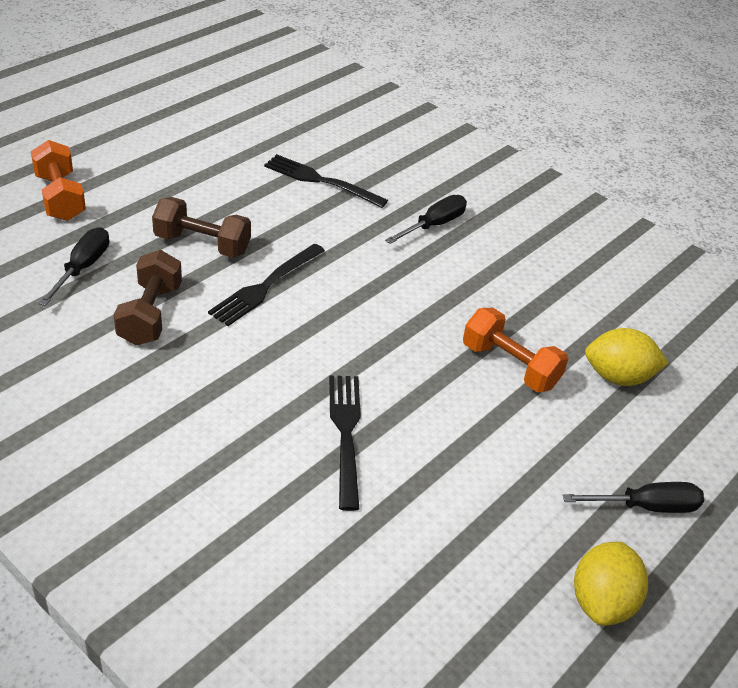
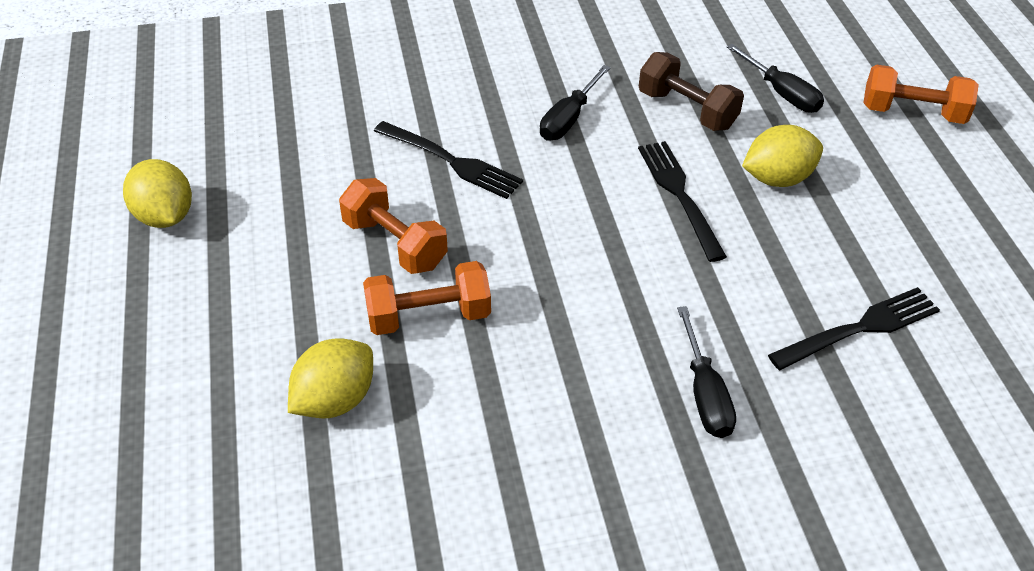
camera: 130 degrees right, 5 degrees up
(202, 244) = (777, 178): brown dumbbell -> yellow lemon
(468, 420) = (395, 244): none -> orange dumbbell
(646, 506) = (194, 304): black screwdriver -> black screwdriver (568, 119)

